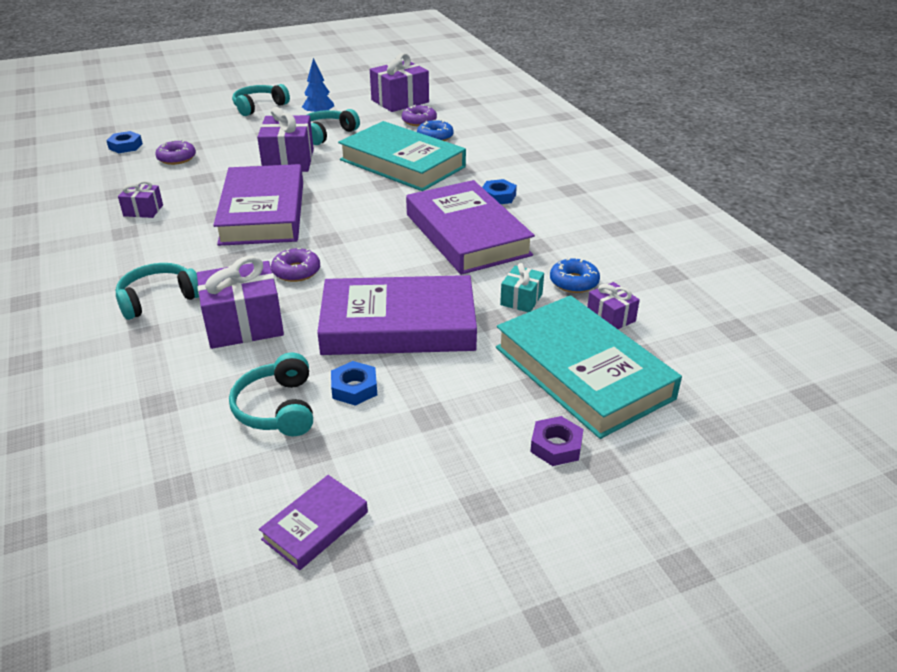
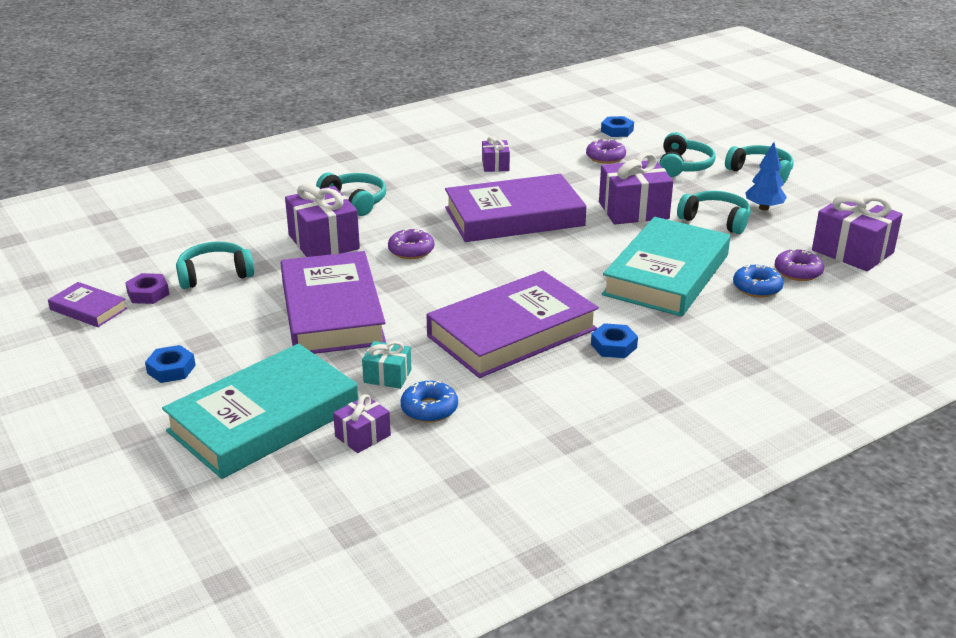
camera: 80 degrees right, 5 degrees down
(223, 131) = (683, 166): none -> turquoise headphones
(354, 388) = (239, 303): blue nut -> blue nut (171, 369)
(556, 446) = (159, 407): purple nut -> purple nut (148, 293)

